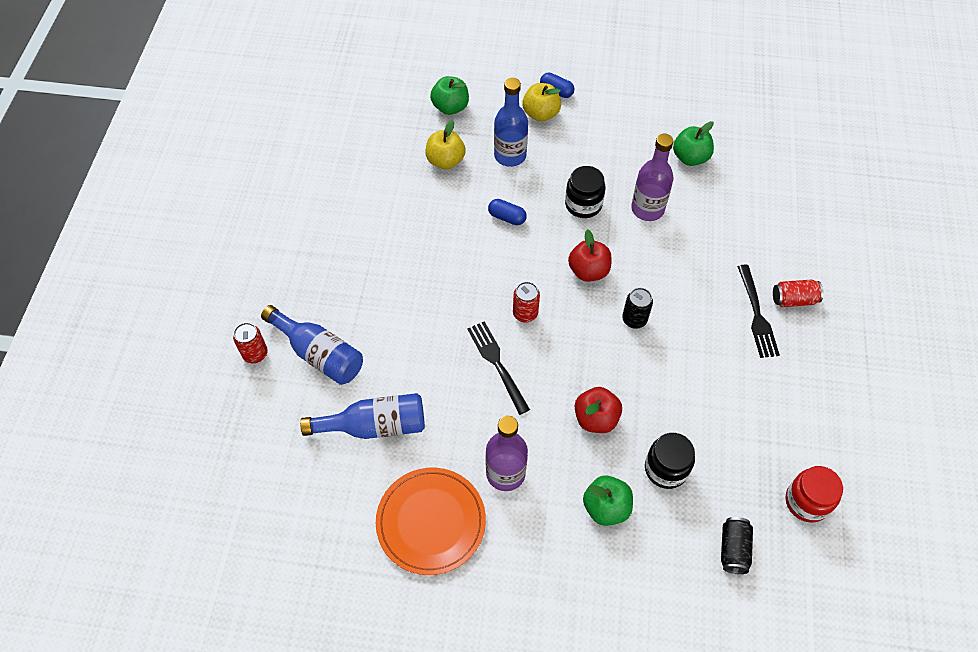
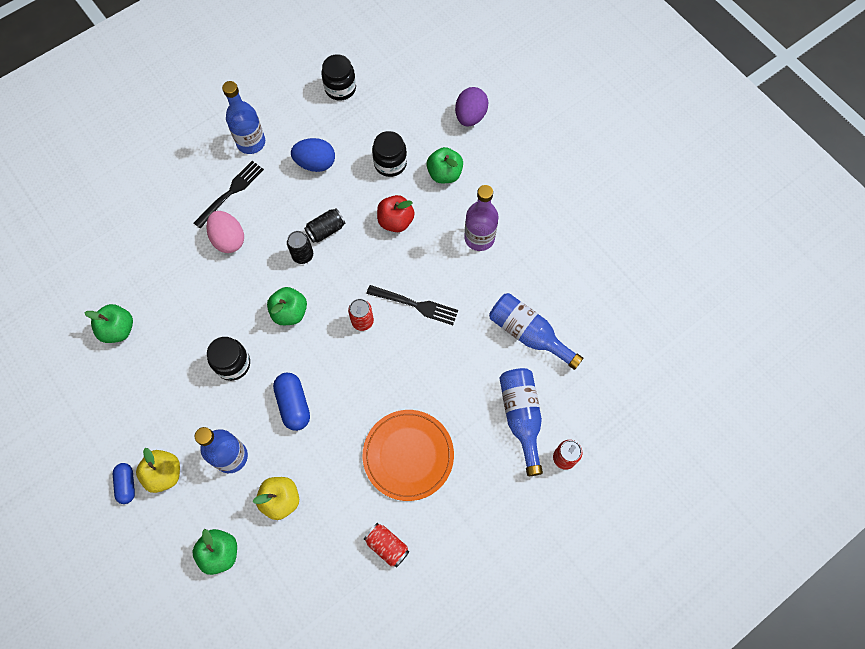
camera: 135 degrees left, 10 degrees up
(431, 522) = (547, 249): orange plate -> orange plate (408, 455)
(497, 364) = (415, 305): black fork -> black fork turned 90 degrees counterclockwise
(507, 217) = (293, 404): blue capsule -> blue capsule, size x1.51
(588, 271) = (290, 312): red apple -> green apple
(647, 209) = (197, 319): purple bottle -> none
(653, 600) = (470, 116): none -> purple egg
(706, 279) = (229, 239): none -> pink egg
(727, 405) = (315, 163): none -> blue egg
(733, 549) = (404, 101): black can -> black can (326, 230)
(794, 299) = (198, 181): red can -> red can (387, 546)
(803, 370) = (251, 142): none -> blue bottle
(806, 502) = (340, 88): red jar -> black jar

